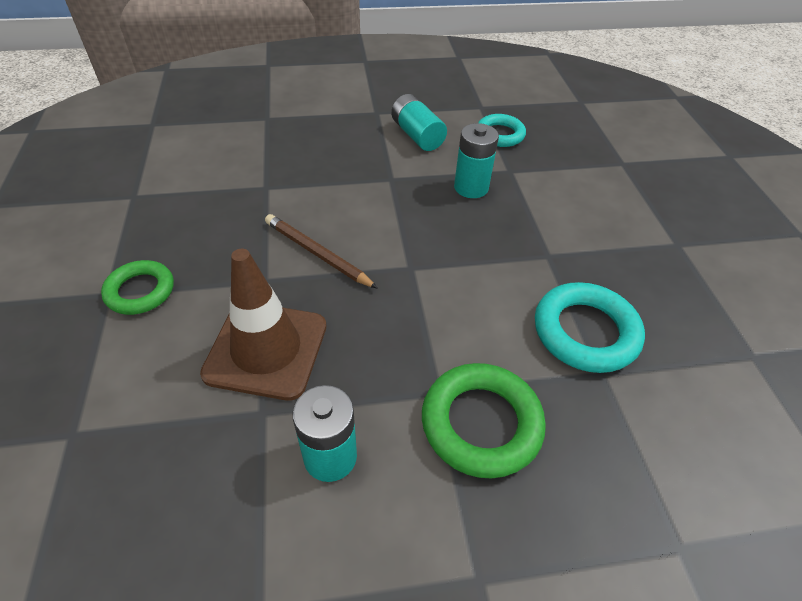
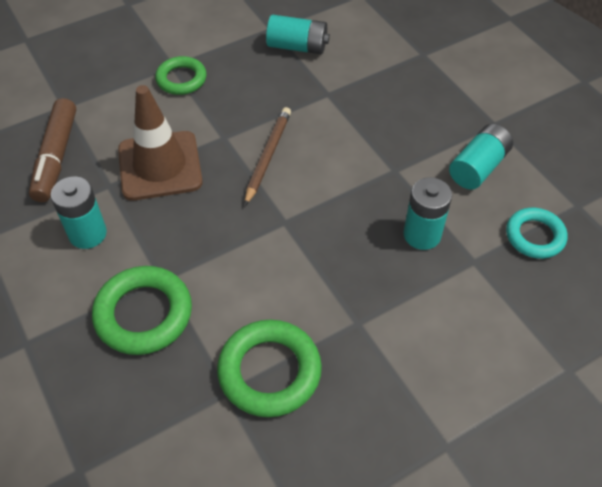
camera: 70 degrees right, 5 degrees up
(165, 466) = (56, 157): none -> brown marker
(181, 186) = (297, 47): none -> turquoise battery
(585, 332) = (269, 371): turquoise ring -> green ring

